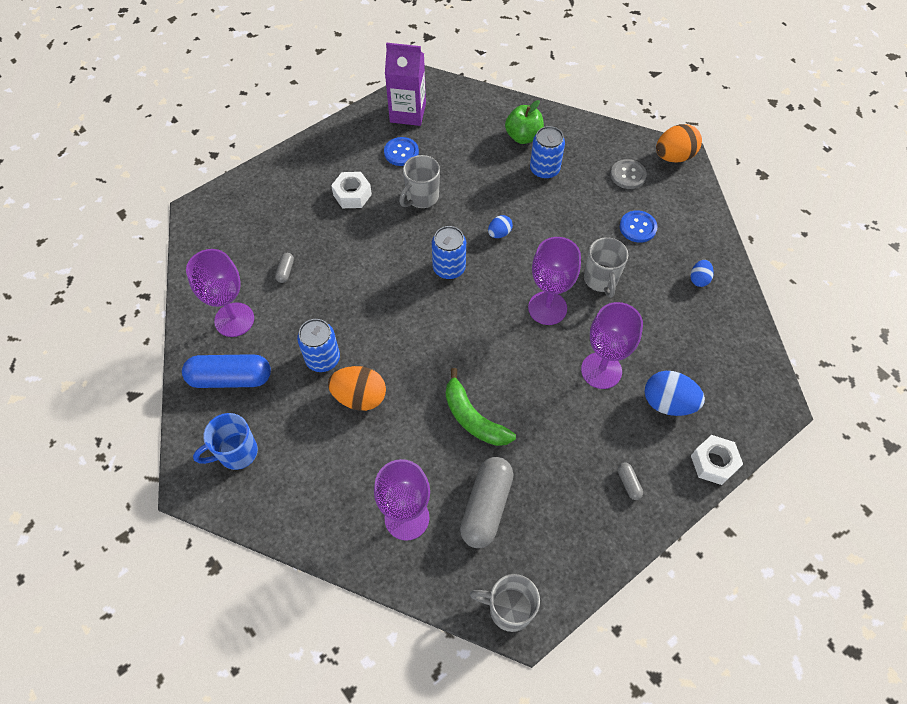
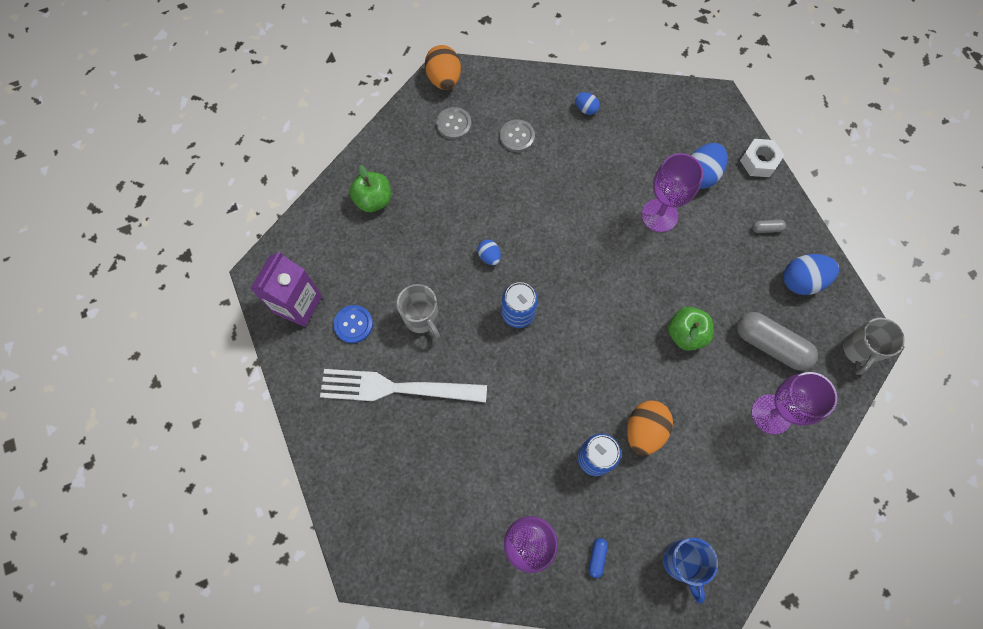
camera: 75 degrees left, 10 degrees up
(230, 378) = (597, 557): blue capsule -> blue capsule, size x0.43
(285, 271) = (477, 478): grey capsule -> none
(352, 195) = (395, 388): white nut -> white fork
(473, 418) = (685, 334): green banana -> green apple
(544, 170) = (423, 193): blue can -> none
(547, 308) = (585, 239): purple goblet -> none
(576, 531) = (802, 281): none -> blue egg
(601, 280) = (566, 185): grey mug -> none
(637, 227) = (517, 137): blue button -> grey button

